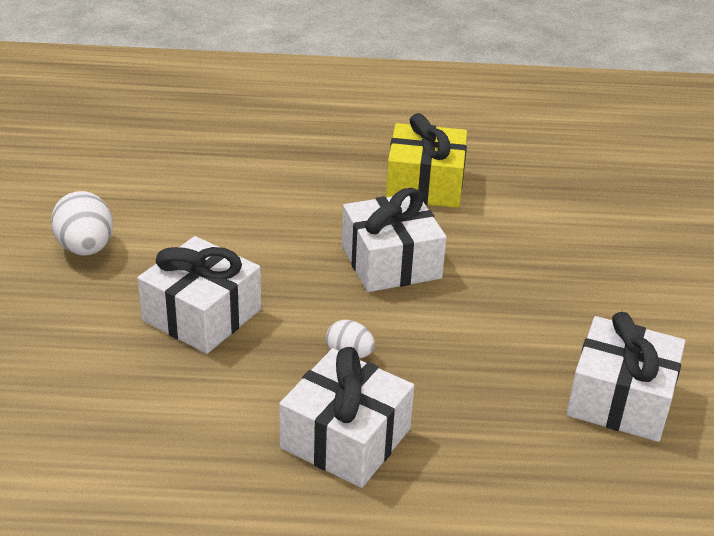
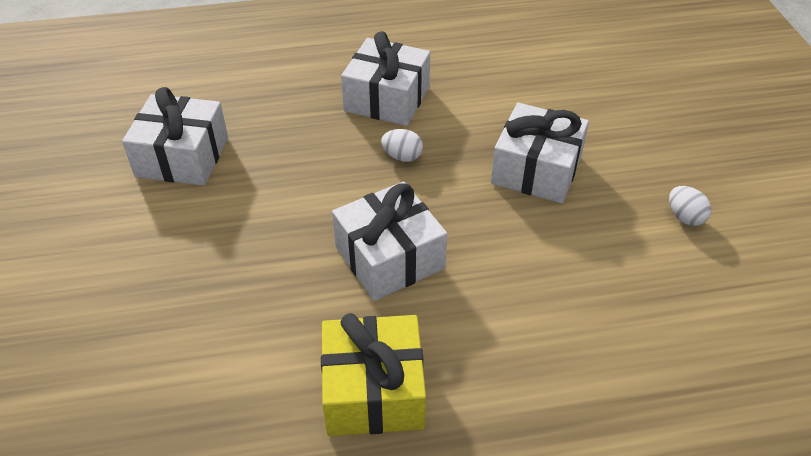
camera: 170 degrees right, 10 degrees up
(86, 248) = (684, 217): white egg -> white egg, size x0.59

